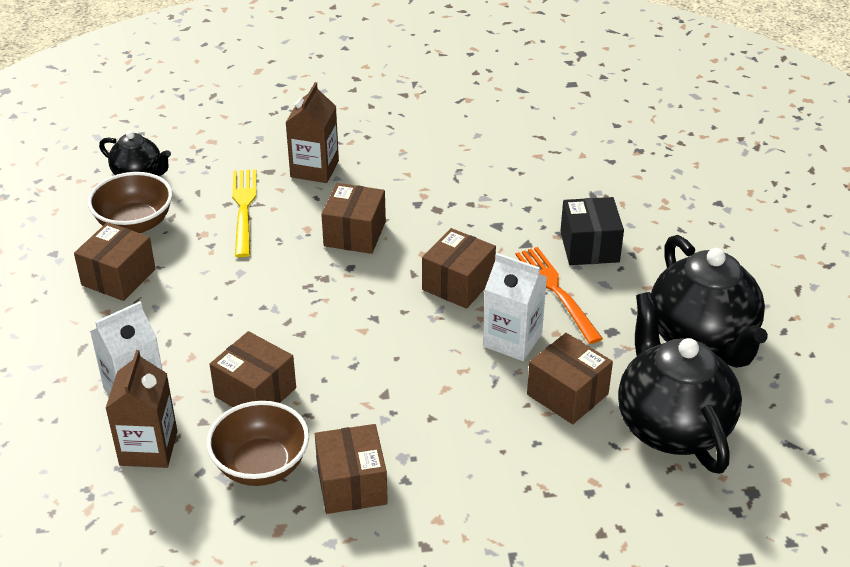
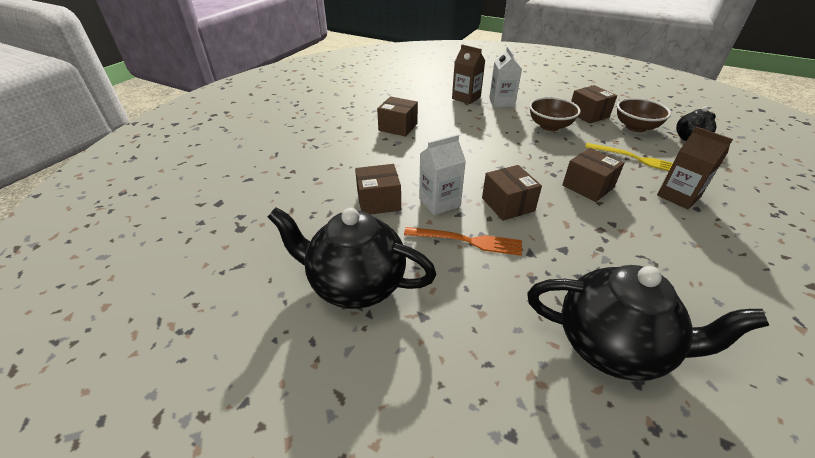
camera: 125 degrees right, 0 degrees up
(255, 392) = (475, 123): brown box -> none
(261, 465) = (431, 114): brown bowl -> brown bowl (549, 126)
(589, 247) = (504, 284): black box -> none
(671, 426) = (313, 226): black teapot -> black teapot (612, 346)

